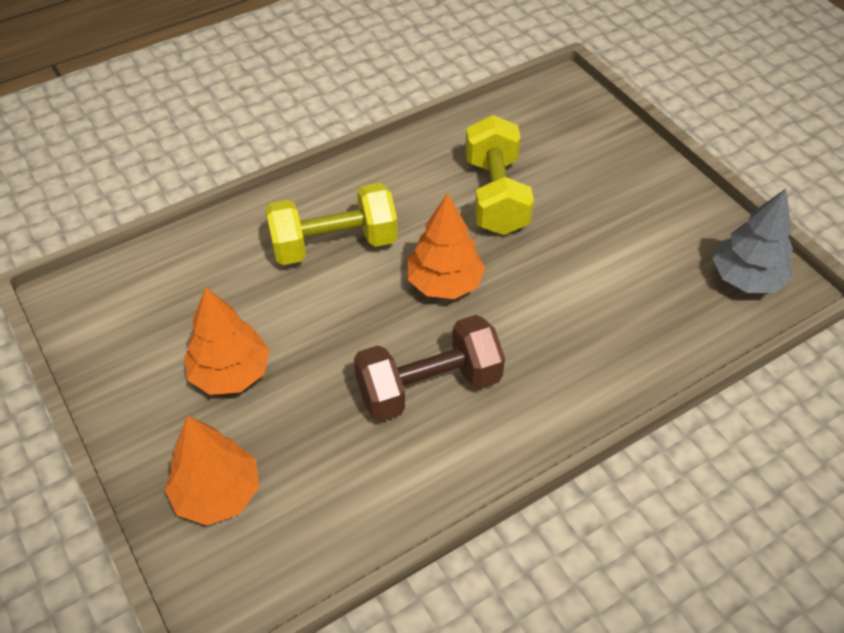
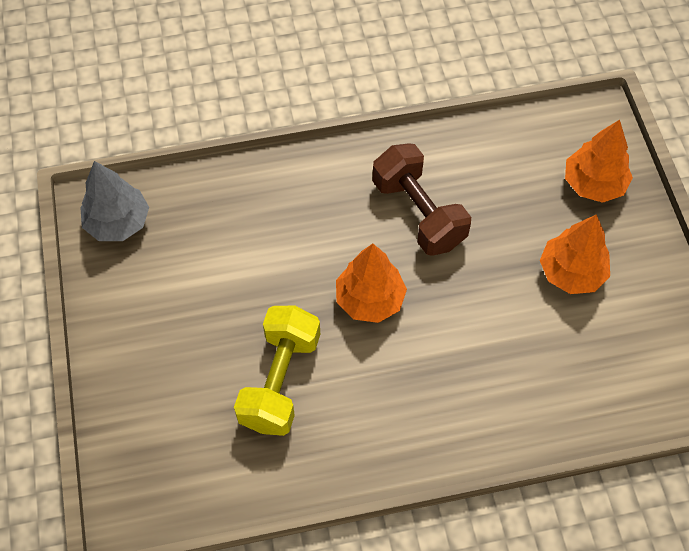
camera: 160 degrees left, 10 degrees up
(334, 244) = (454, 373): yellow dumbbell -> none
(429, 387) = (418, 213): brown dumbbell -> brown dumbbell turned 60 degrees clockwise

